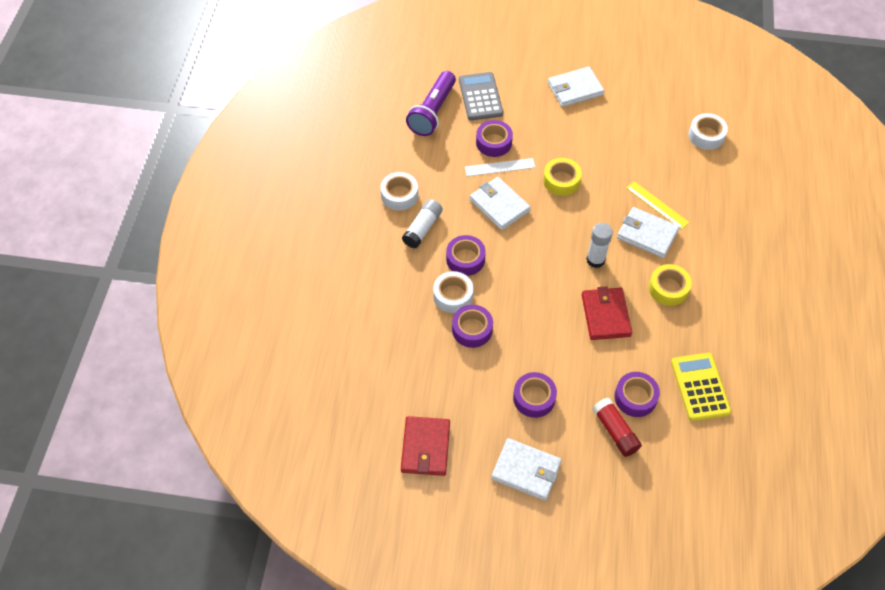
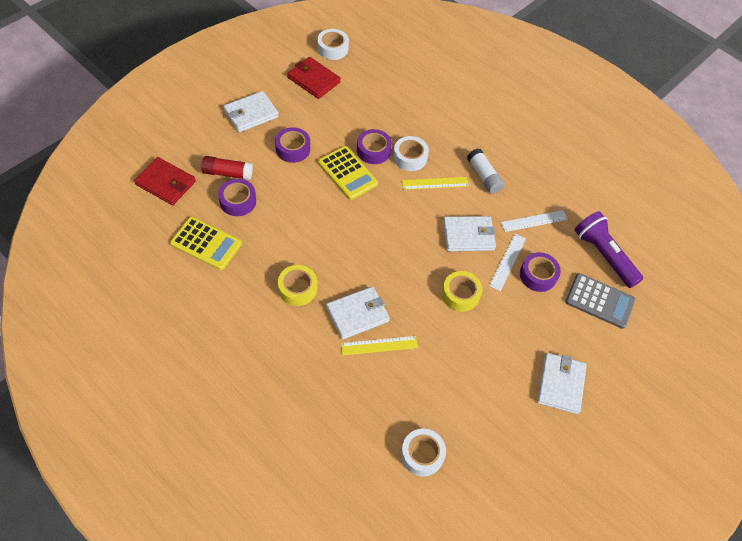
camera: 120 degrees right, 0 degrees up
(399, 195) = (527, 182): white tape -> white tape (332, 48)
(440, 170) = (534, 221): none -> white ruler
(465, 259) = (435, 183): purple tape -> yellow ruler
(519, 332) = (347, 173): none -> yellow calculator
(595, 260) = (365, 261): white glue stick -> none
(606, 315) = (313, 232): red wallet -> red wallet (165, 183)

